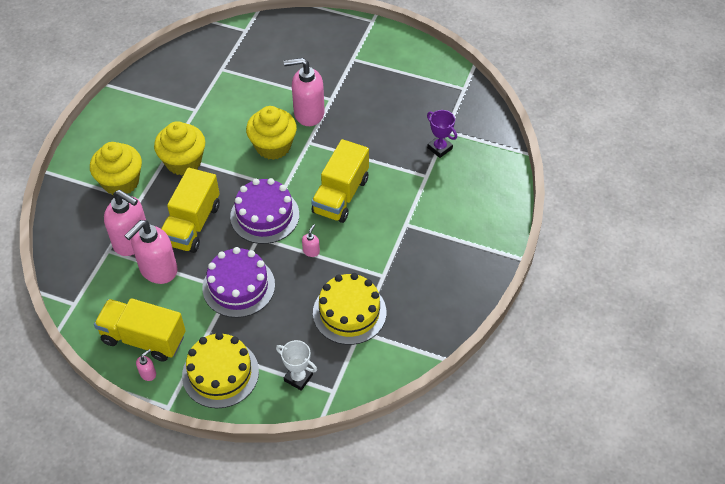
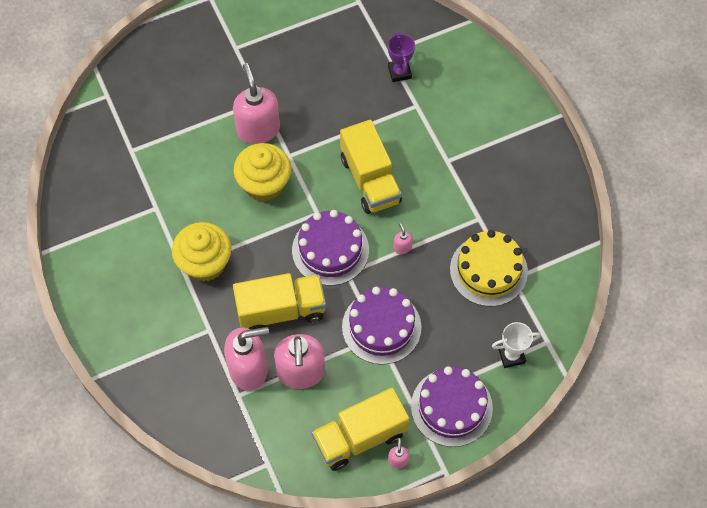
camera: 45 degrees left, 10 degrees up
(121, 182) = (173, 328): yellow cupcake -> none
(192, 224) = (281, 310): yellow truck -> yellow truck turned 75 degrees counterclockwise
(220, 373) = (451, 407): yellow cake -> purple cake
(308, 113) = (258, 129): pink soap dispenser -> pink soap dispenser turned 120 degrees clockwise
(439, 148) = (399, 72): purple trophy -> purple trophy turned 75 degrees clockwise

